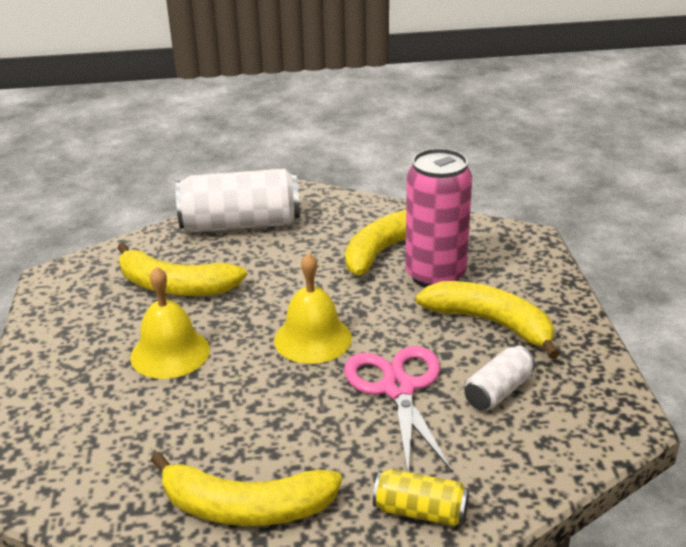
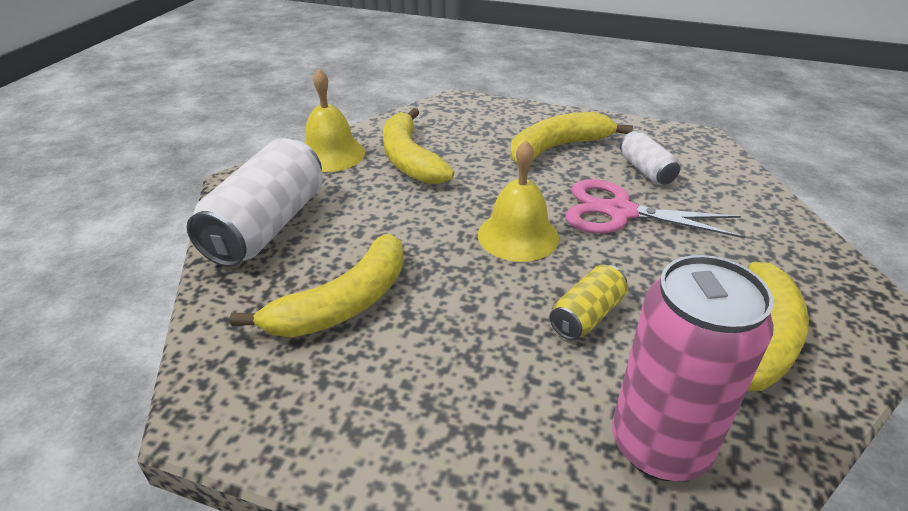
camera: 65 degrees left, 5 degrees up
(170, 353) = (475, 338): yellow bell -> yellow bell (331, 154)
(420, 511) = (780, 246): yellow can -> yellow can (587, 315)
(435, 275) = (472, 150): pink can -> pink can (659, 445)

